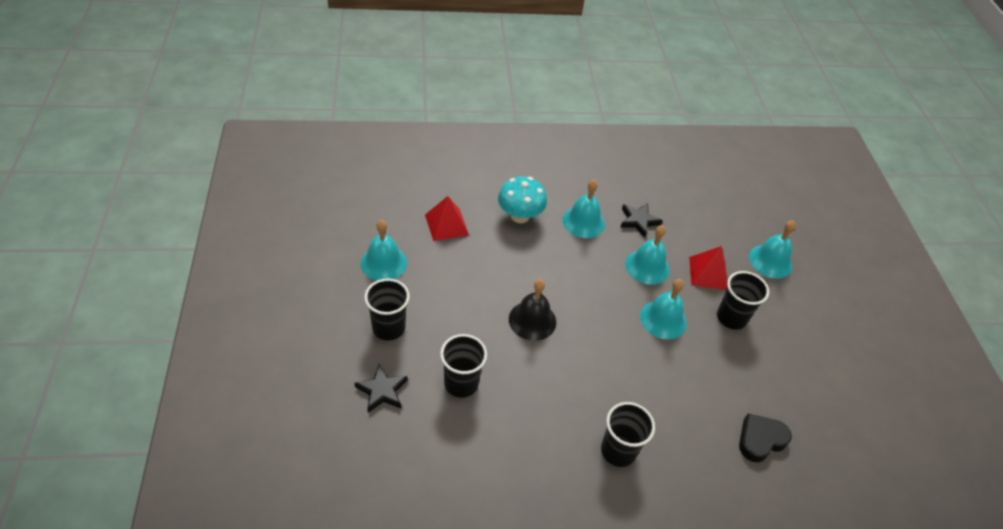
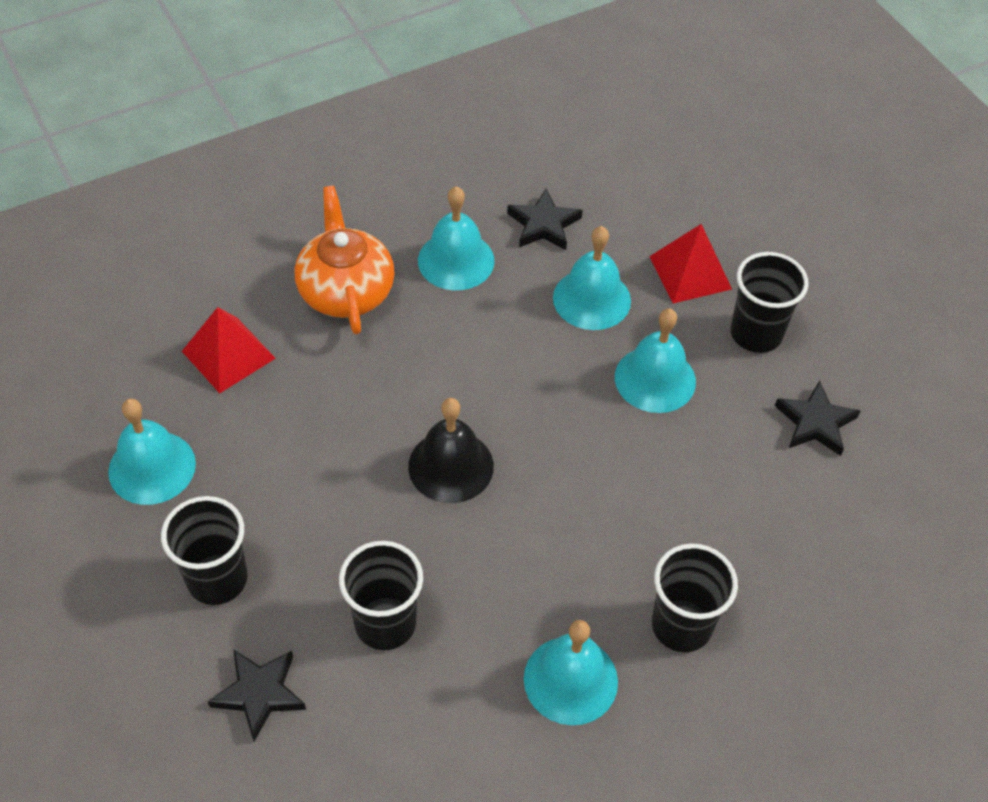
camera: 20 degrees left, 5 degrees up
(520, 216) = (346, 290): turquoise mushroom -> orange teapot
(744, 376) = (815, 422): none -> black star
(760, 440) = (880, 515): black heart -> none
(770, 261) = (774, 215): turquoise bell -> turquoise bell (570, 680)

